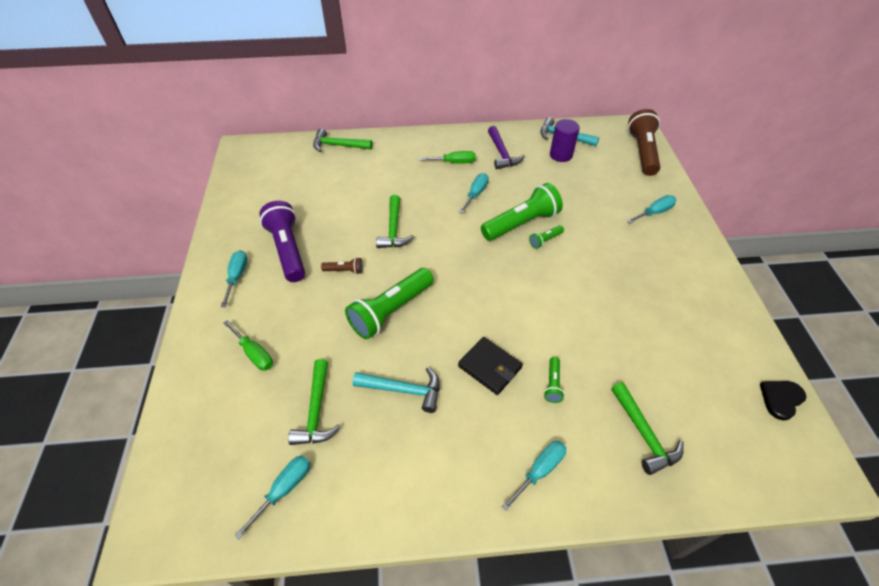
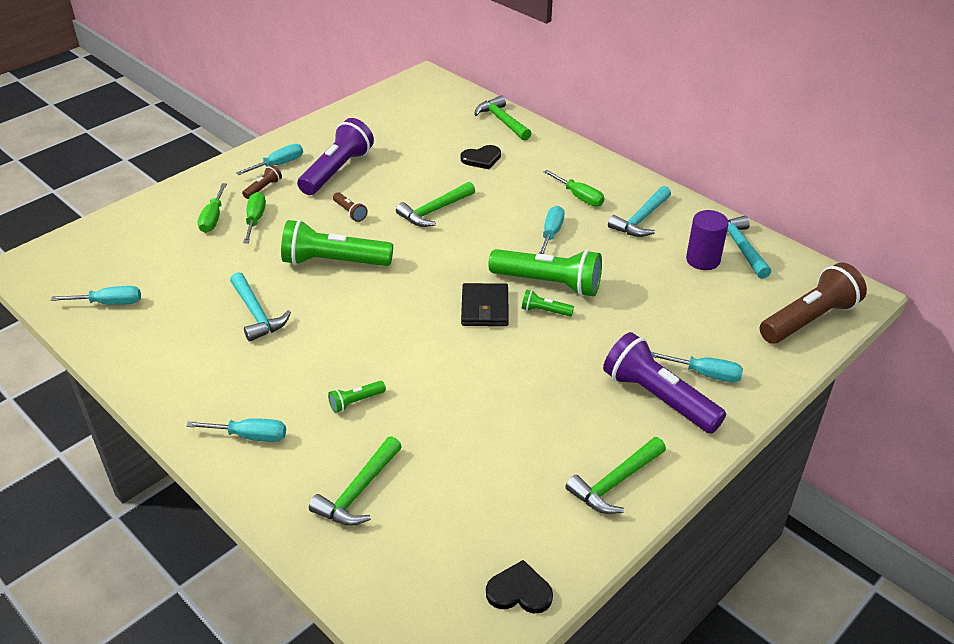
camera: 50 degrees right, 10 degrees down
(255, 302) = (263, 188): none -> brown flashlight
(288, 328) = (255, 219): none -> green screwdriver
(316, 410) = (191, 279): green hammer -> green hammer (615, 482)
(366, 177) = (481, 159): none -> black heart
(475, 194) = (551, 233): turquoise screwdriver -> turquoise screwdriver turned 60 degrees counterclockwise
(489, 367) = (333, 352): black wallet -> black wallet (484, 308)
(502, 153) = (641, 219): purple hammer -> turquoise hammer
(659, 241) = (658, 397): none -> purple flashlight

